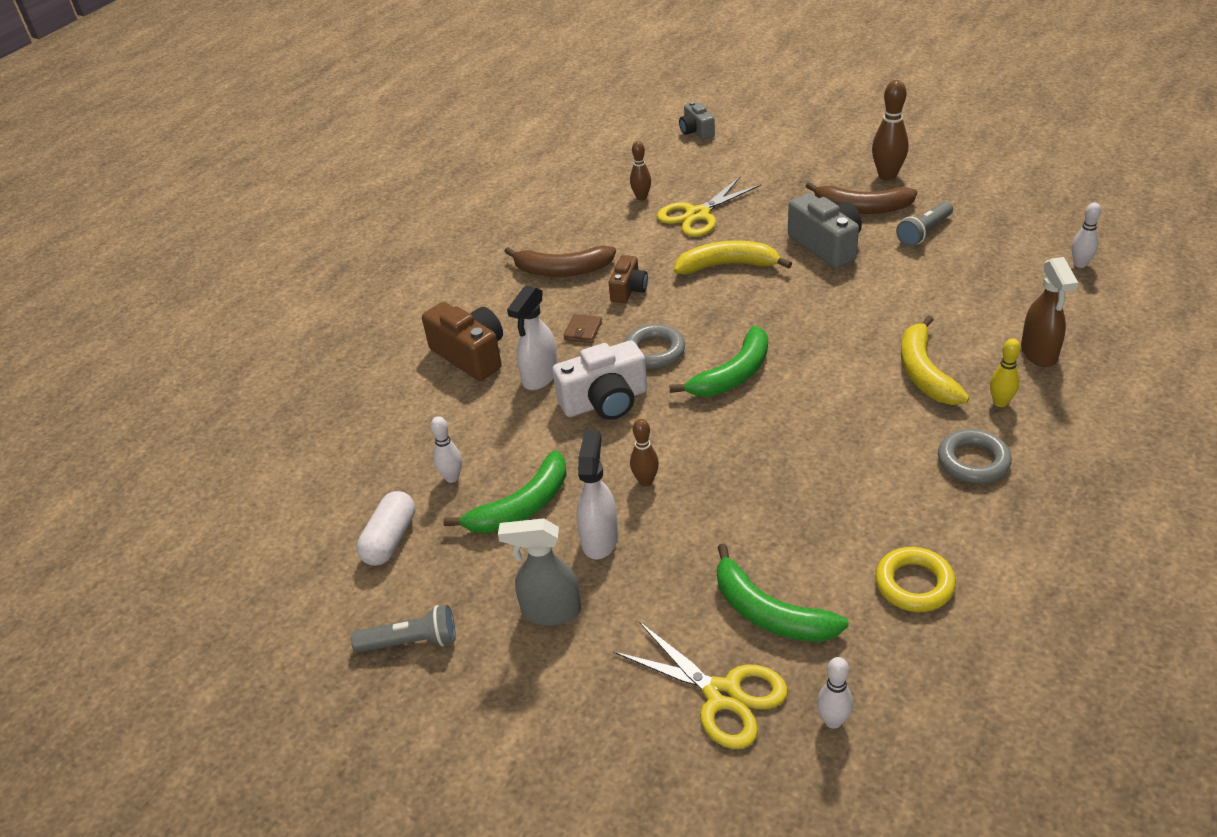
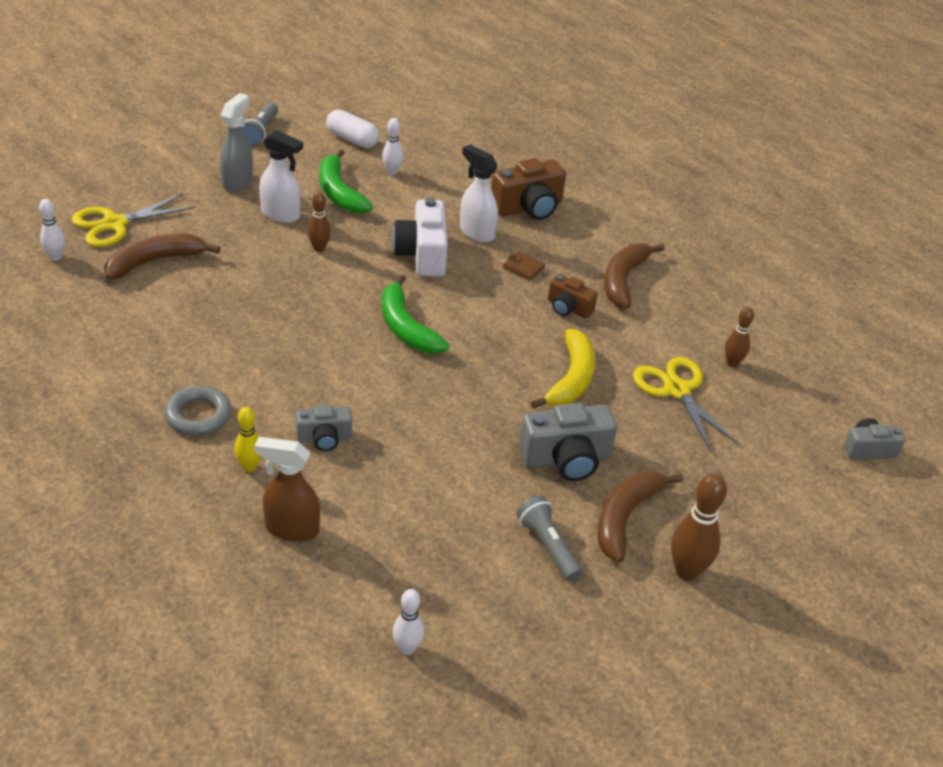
camera: 100 degrees right, 0 degrees up
(654, 351) = (468, 296): grey ring -> none
(769, 613) = (155, 261): green banana -> brown banana
(914, 584) = (116, 331): yellow ring -> none
(924, 372) = (324, 438): yellow banana -> grey camera

